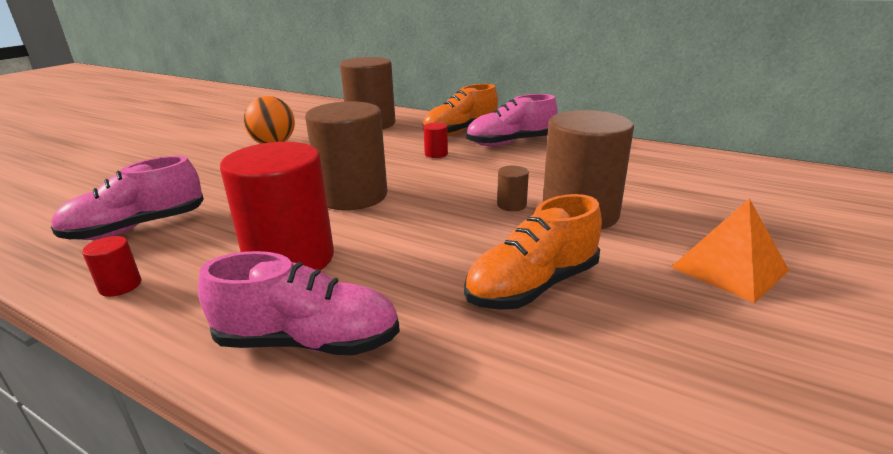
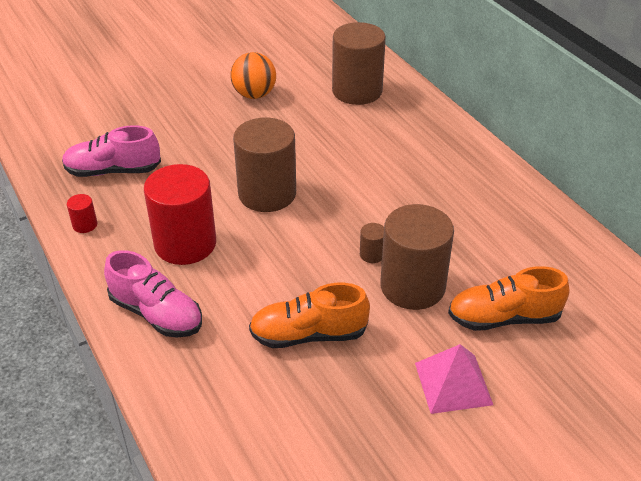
camera: 30 degrees right, 15 degrees up
(436, 154) = (374, 163): red cylinder -> none
(460, 131) = (427, 135): orange shoe -> orange shoe (503, 318)
(510, 143) = (455, 172): pink shoe -> none
(729, 268) = (453, 383): orange pyramid -> pink pyramid

